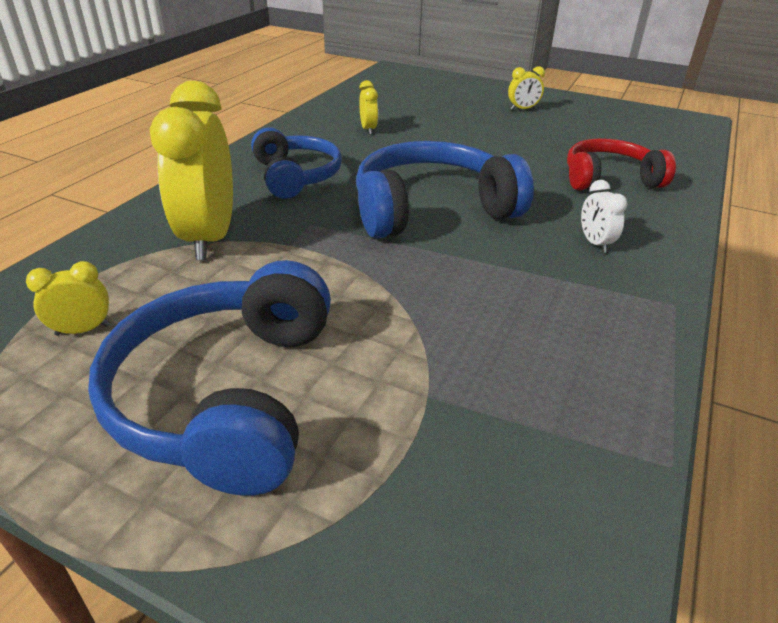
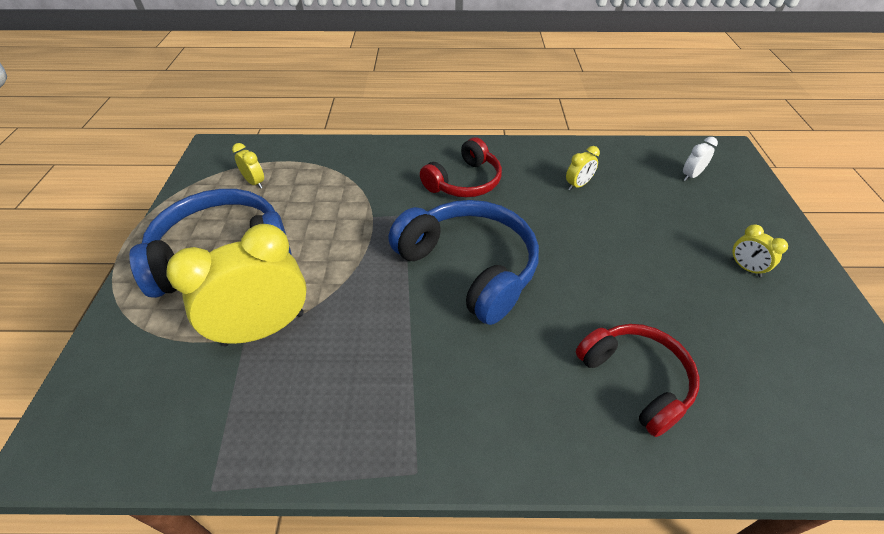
camera: 65 degrees right, 10 degrees up
(209, 237) = (360, 182): yellow clock -> yellow clock (264, 328)
(295, 176) = (464, 181): blue headphones -> red headphones
(595, 243) = (487, 391): white clock -> white clock (691, 175)

